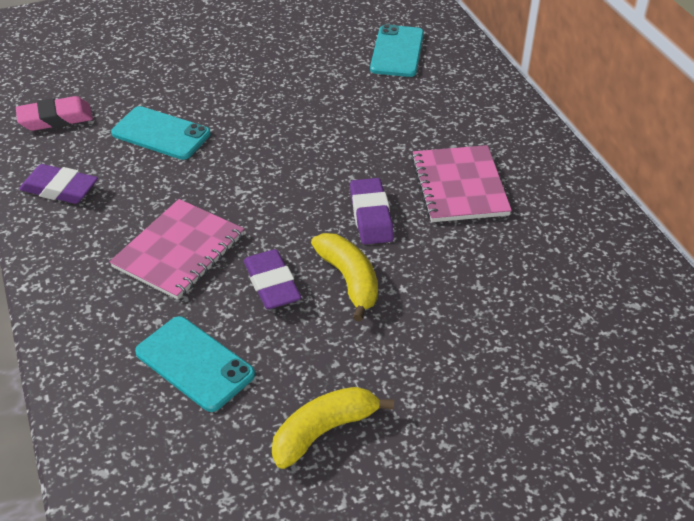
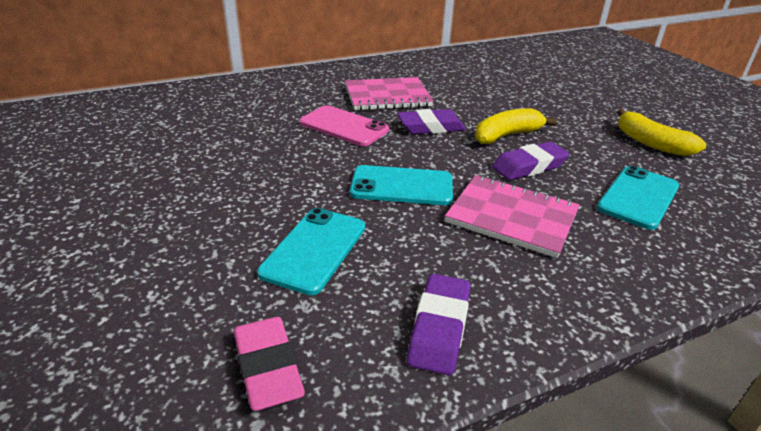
camera: 95 degrees left, 10 degrees down
(371, 150) = (344, 126): none -> pink phone
(397, 51) = (189, 114): turquoise phone -> turquoise phone (402, 186)

